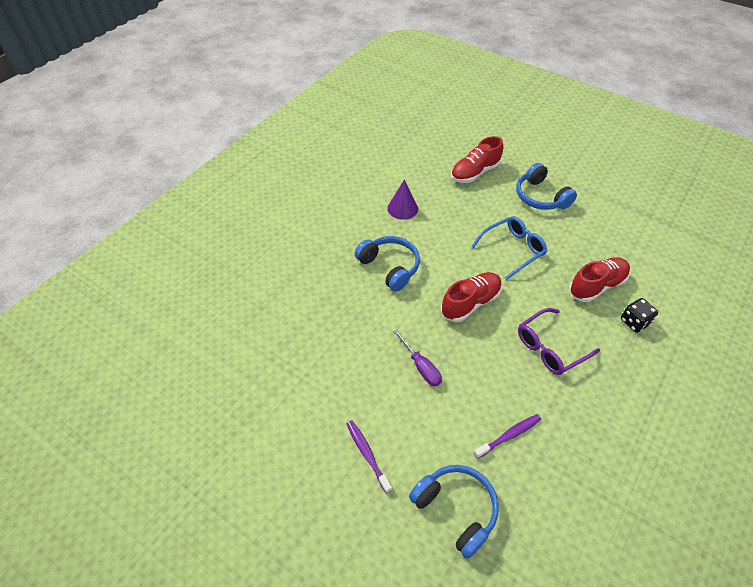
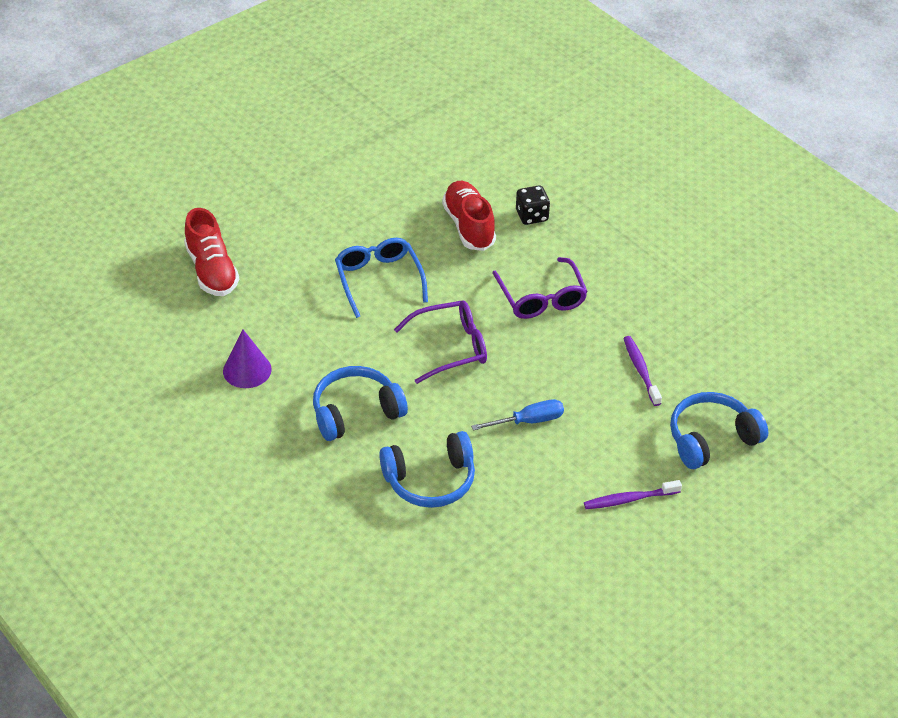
camera: 75 degrees left, 5 degrees down
(421, 367) = (528, 421): purple screwdriver -> blue screwdriver
(470, 303) = (450, 347): red shoe -> purple glasses
(540, 197) = (296, 220): blue headphones -> blue headphones (430, 480)

